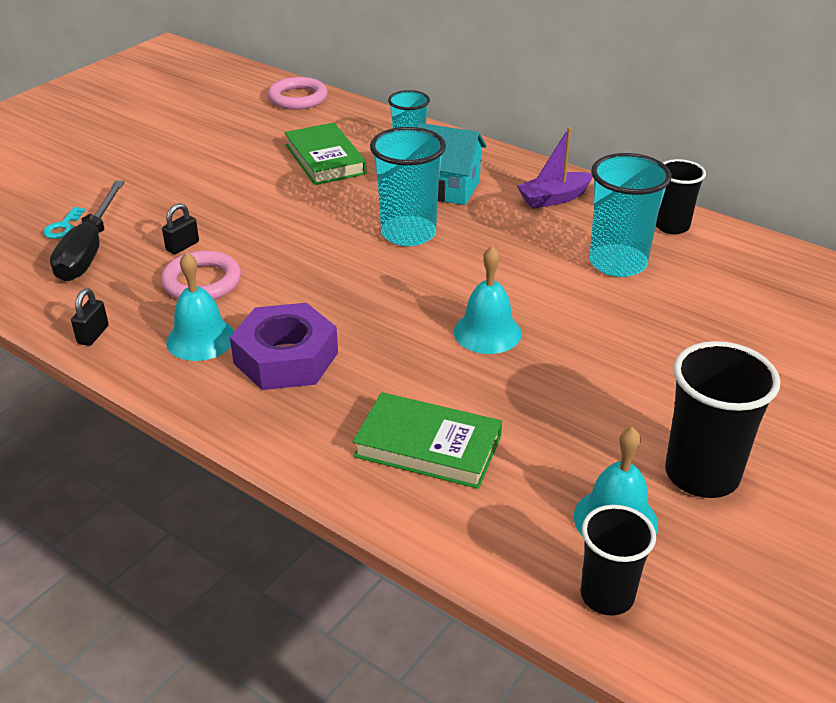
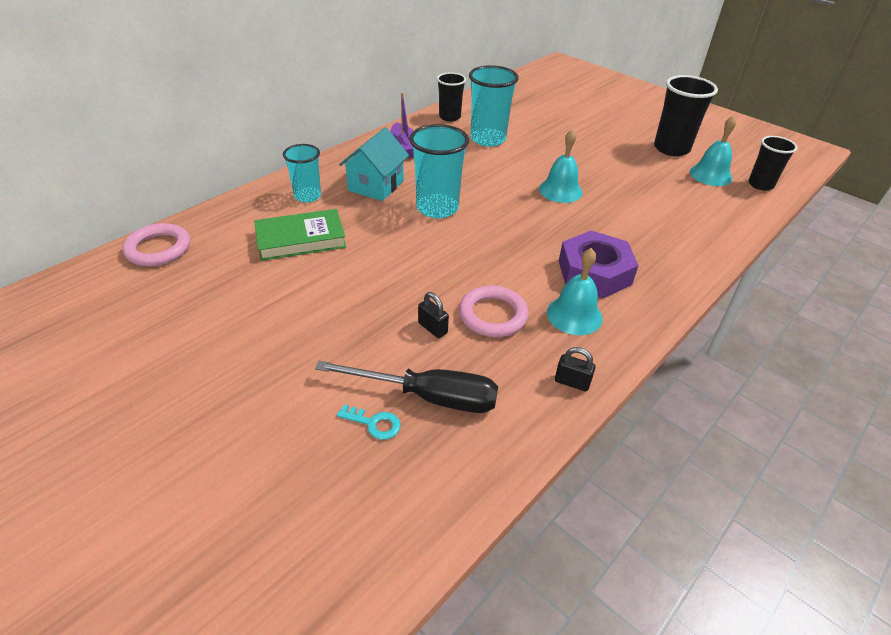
camera: 85 degrees left, 5 degrees up
(428, 446) = (672, 222): green book -> none

